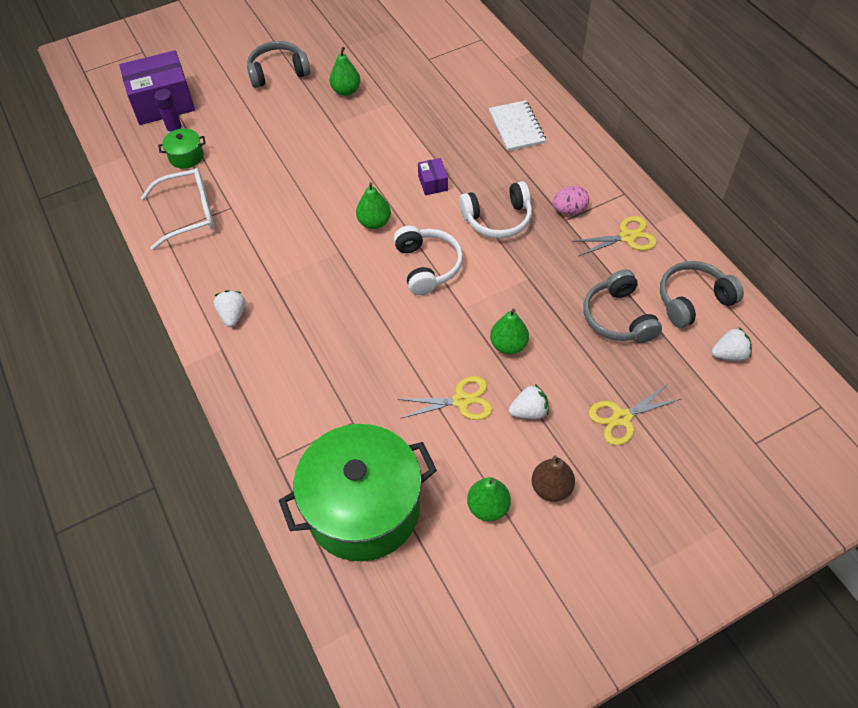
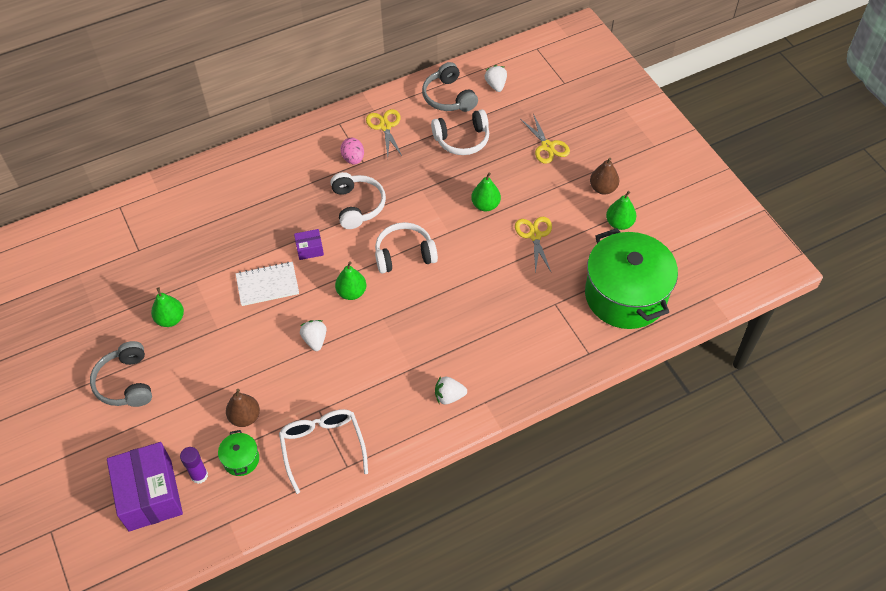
camera: 90 degrees left, 0 degrees up
(231, 154) = (245, 417): none -> brown pear
(516, 127) = (250, 187): white notebook -> white notebook (267, 285)
(529, 411) = (543, 196): white strawberry -> white strawberry (315, 340)
(618, 317) = (462, 139): grey headphones -> white headphones

